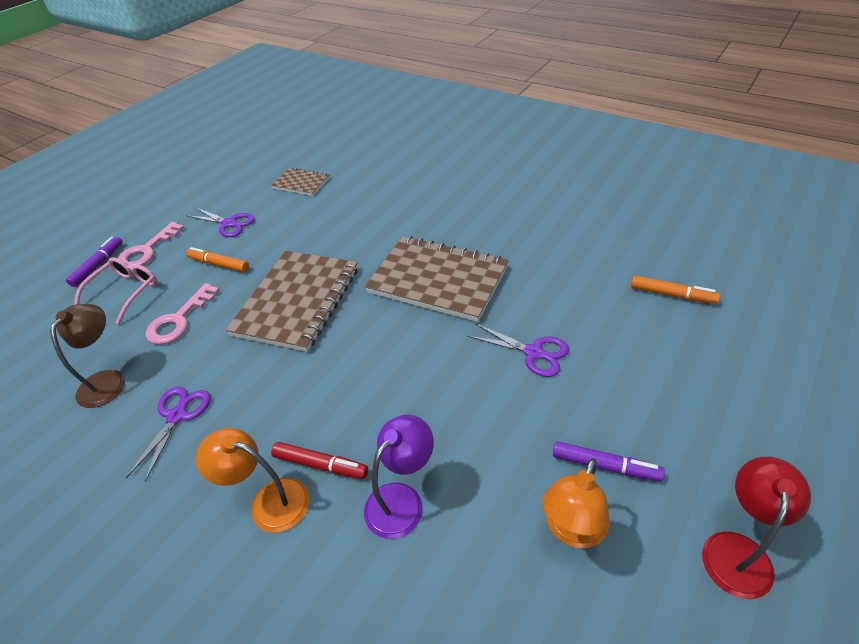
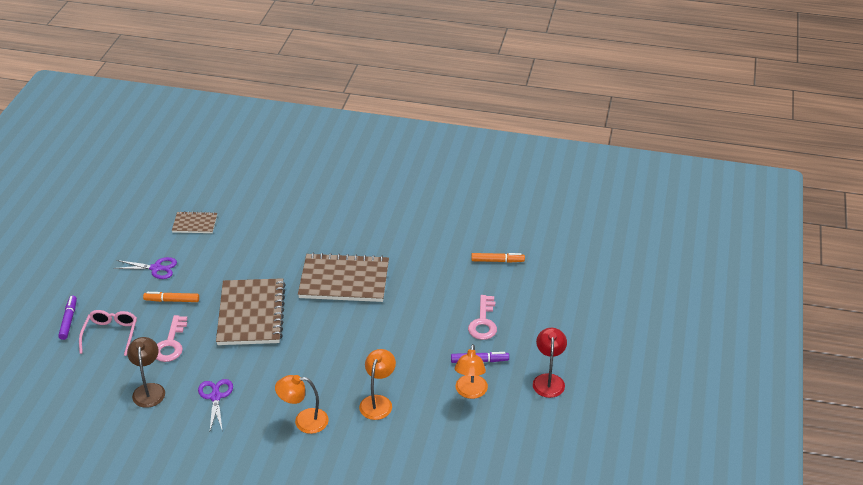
camera: 25 degrees left, 5 degrees down
(147, 250) = (101, 302): pink key -> pink key (483, 322)
(321, 465) = (323, 398): red marker -> none
(402, 500) = (378, 402): purple lamp -> orange lamp
(533, 353) = (423, 313): purple scissors -> none

